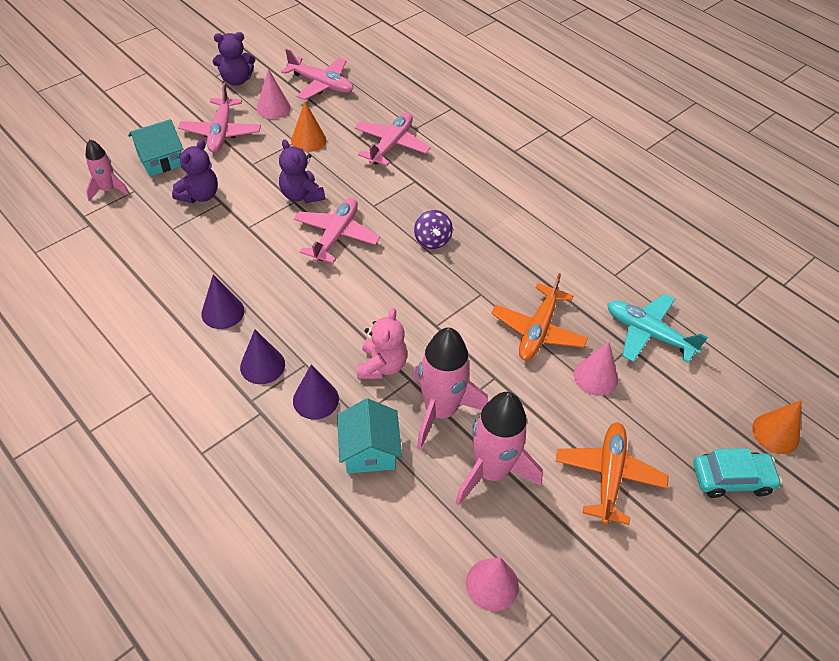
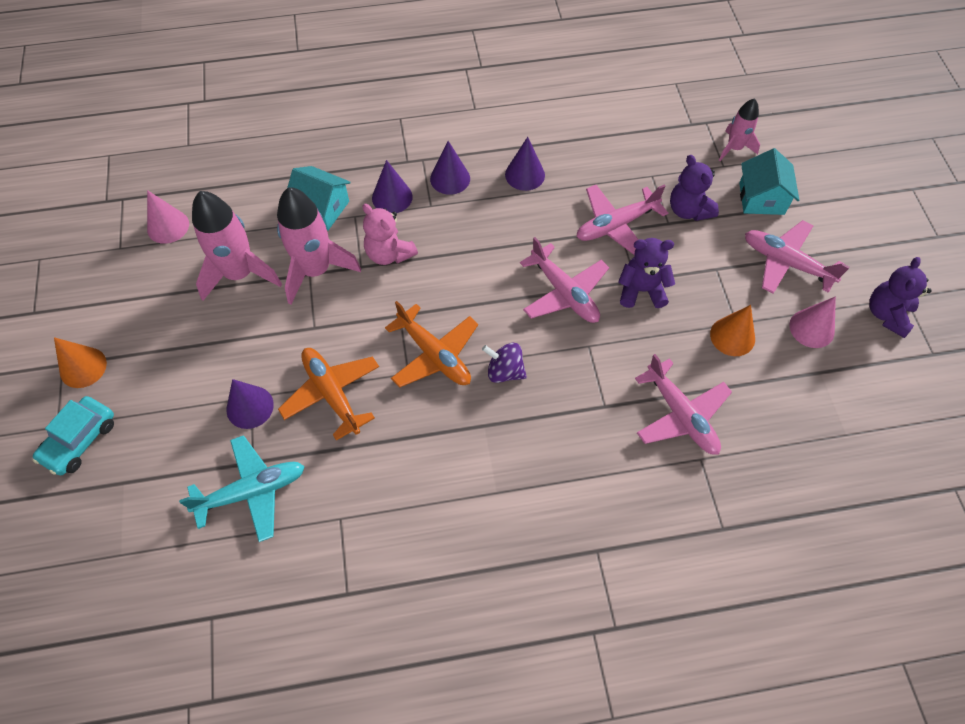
camera: 125 degrees right, 10 degrees up
(321, 84) = (842, 399): pink plane -> pink plane (616, 225)
(595, 377) = (250, 407): pink cone -> purple cone
(609, 475) = (166, 350): orange plane -> orange plane (434, 355)
(775, 433) = (74, 516): orange cone -> orange cone (83, 367)

